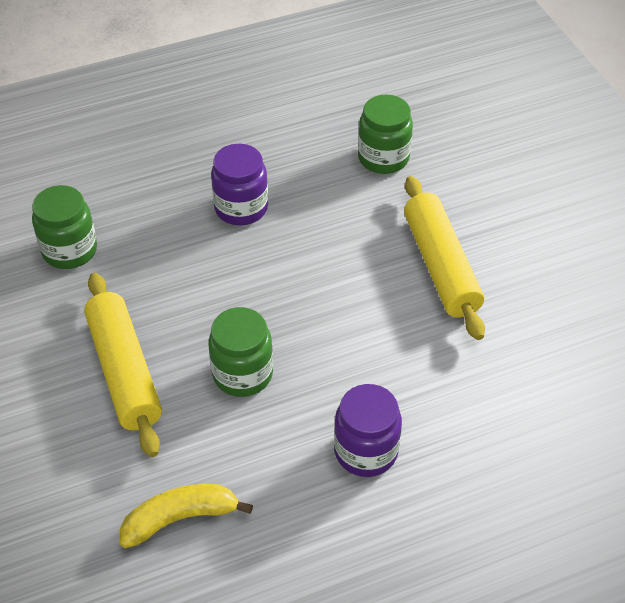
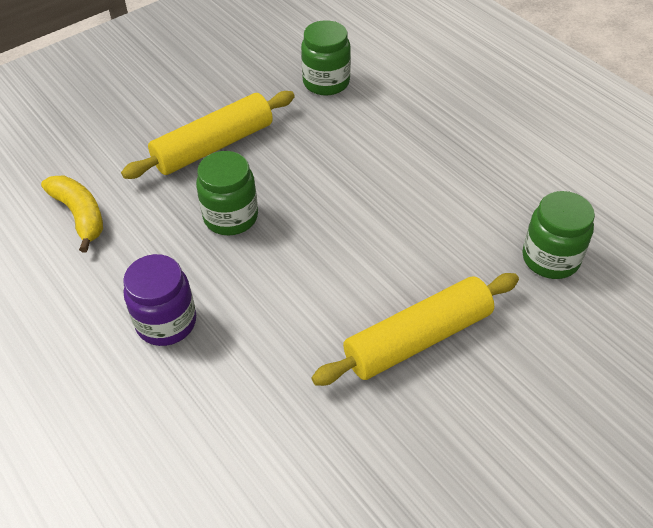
camera: 75 degrees right, 0 degrees up
(241, 208) = (423, 169): purple jar -> none

